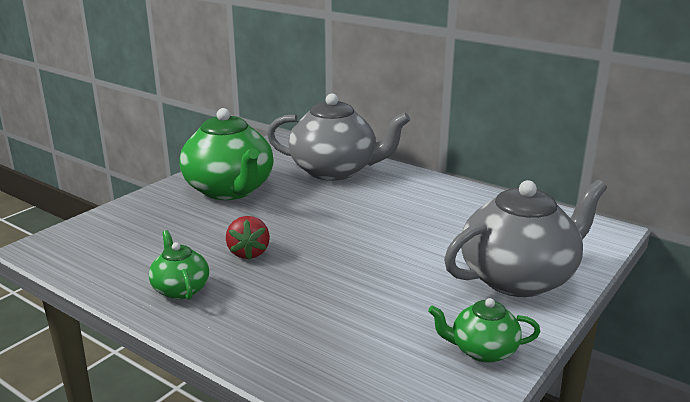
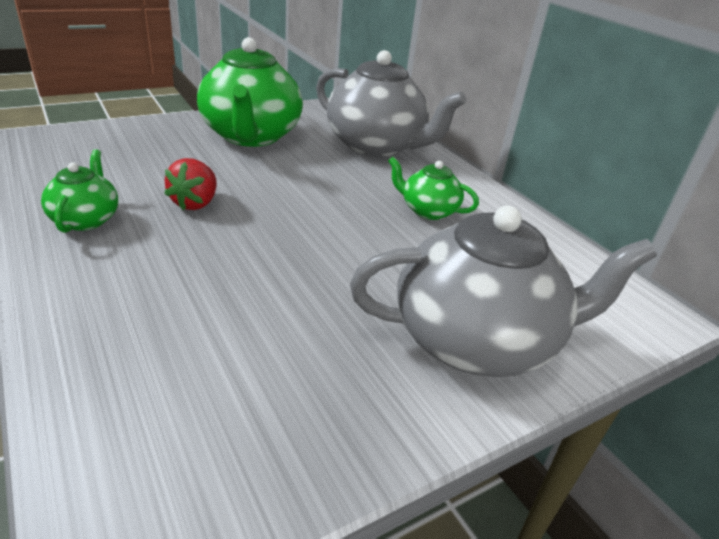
camera: 20 degrees right, 10 degrees up
(482, 350) = (331, 430): green teapot -> green teapot (428, 211)

